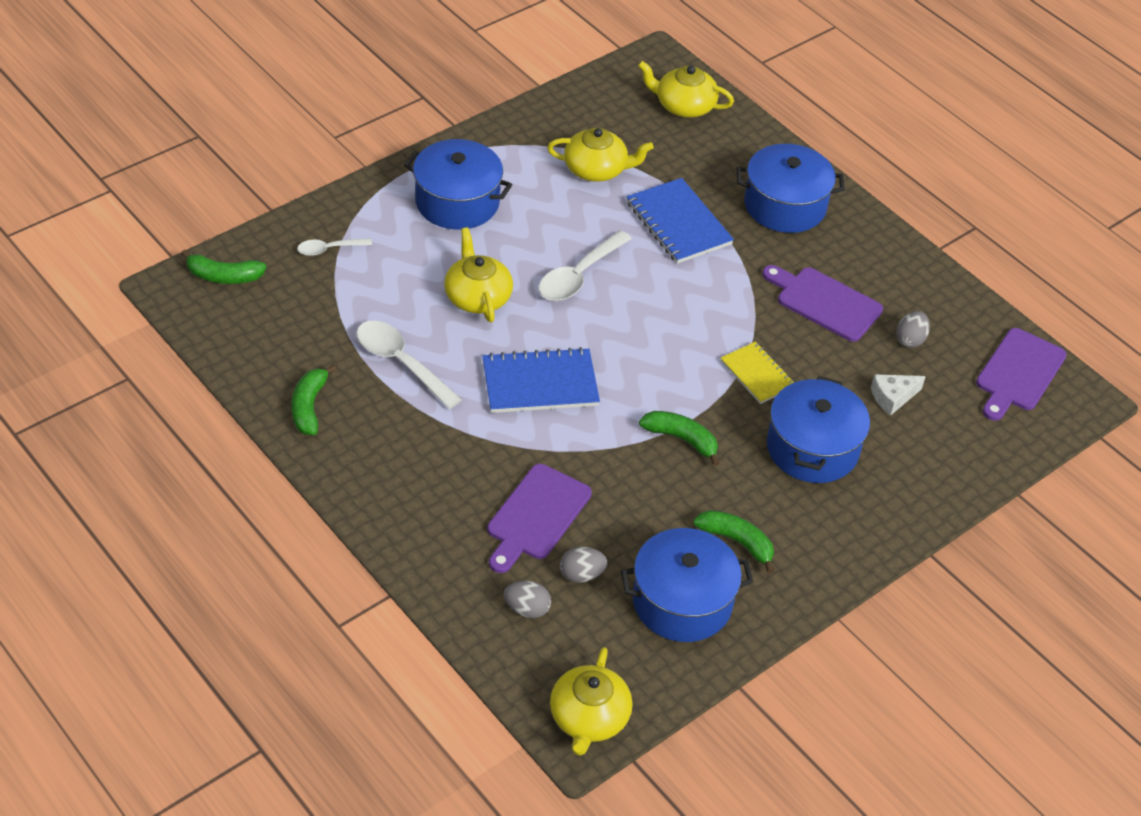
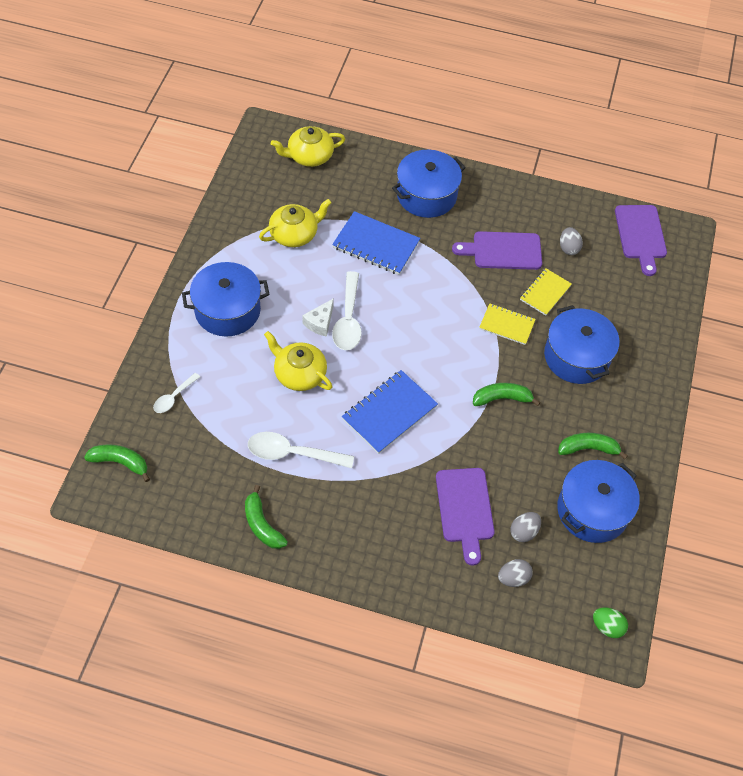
camera: 35 degrees left, 10 degrees up
(224, 276) = (120, 462): green banana -> green banana turned 135 degrees counterclockwise
(589, 718) = (607, 626): yellow teapot -> green egg
(836, 368) = (545, 293): none -> yellow notebook
(892, 397) = (590, 294): white cheese -> white cheese (320, 322)

